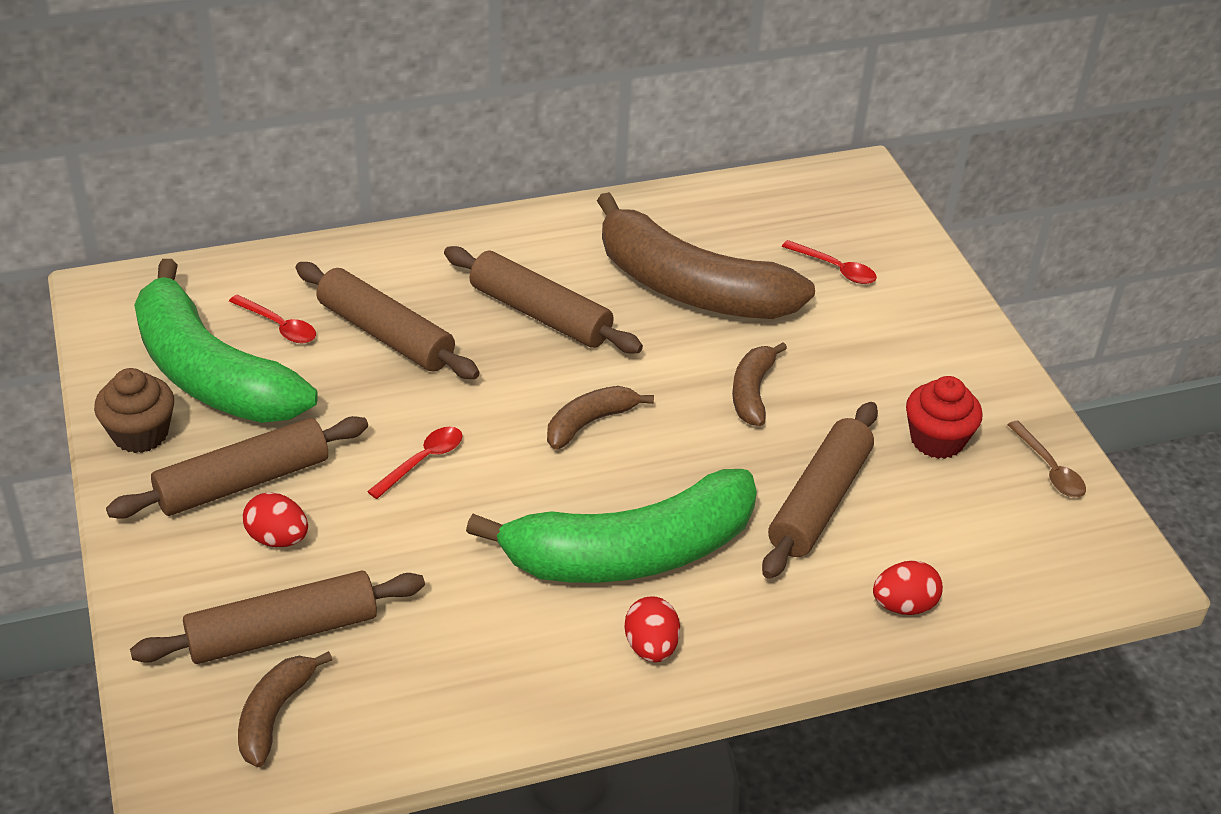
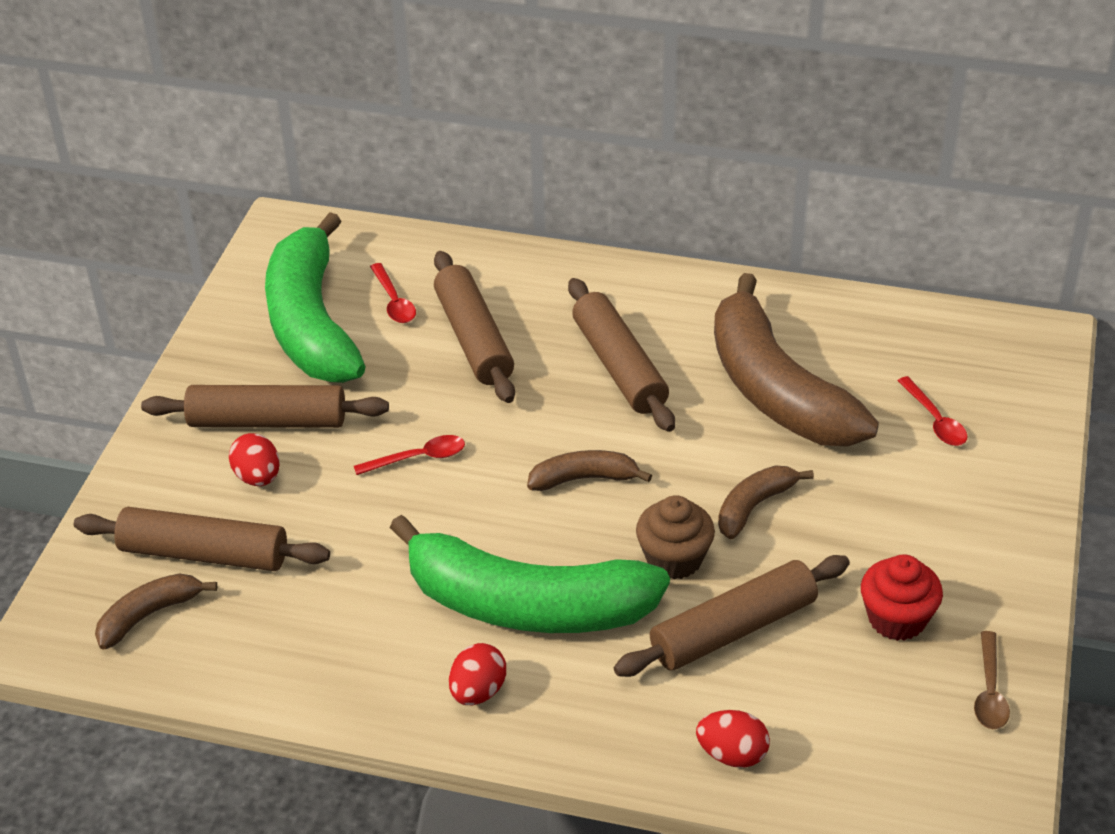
camera: 35 degrees right, 0 degrees up
(140, 434) = (222, 353): brown cupcake -> brown cupcake (674, 559)

